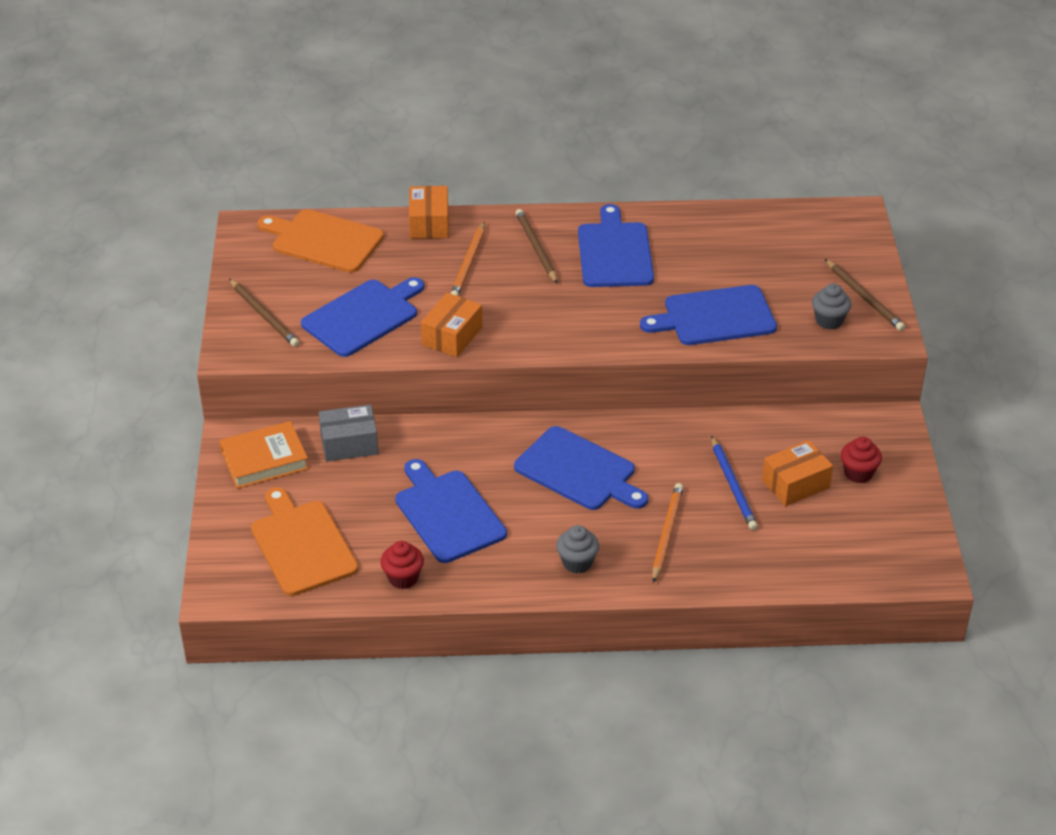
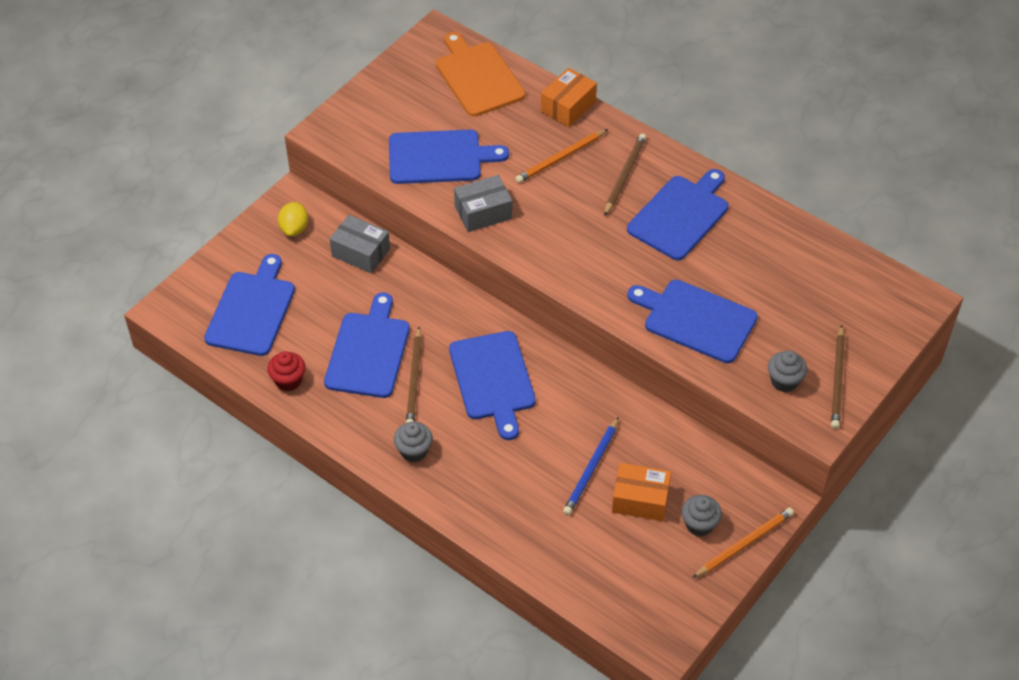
camera: 40 degrees right, 10 degrees up
(264, 315) = (374, 114): brown pencil -> brown pencil (414, 379)
(264, 460) = (294, 228): orange book -> yellow lemon
(302, 545) = (252, 310): orange cutting board -> blue cutting board
(452, 336) = (483, 212): orange box -> grey box
(666, 534) = (500, 473): orange pencil -> orange pencil (744, 544)
(858, 473) = (699, 524): red cupcake -> grey cupcake

